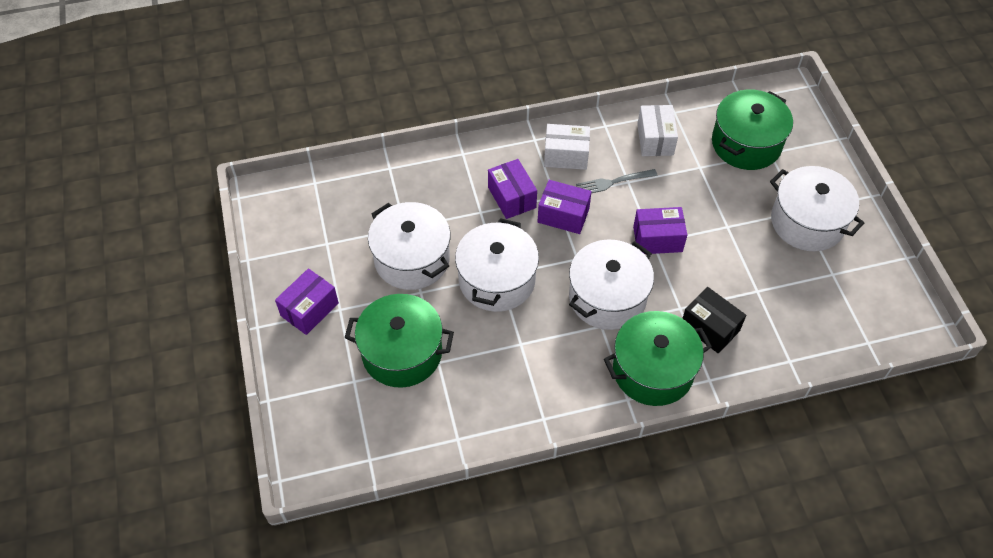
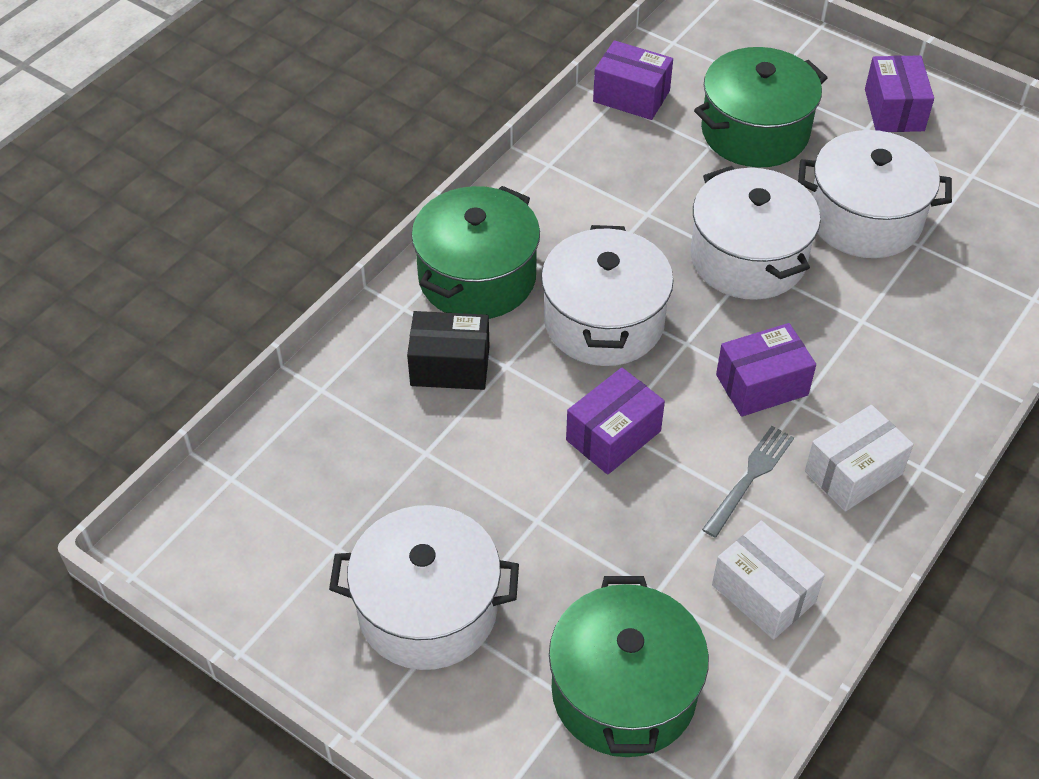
camera: 140 degrees right, 5 degrees down
(511, 197) = (849, 364): purple box -> purple box (631, 96)

